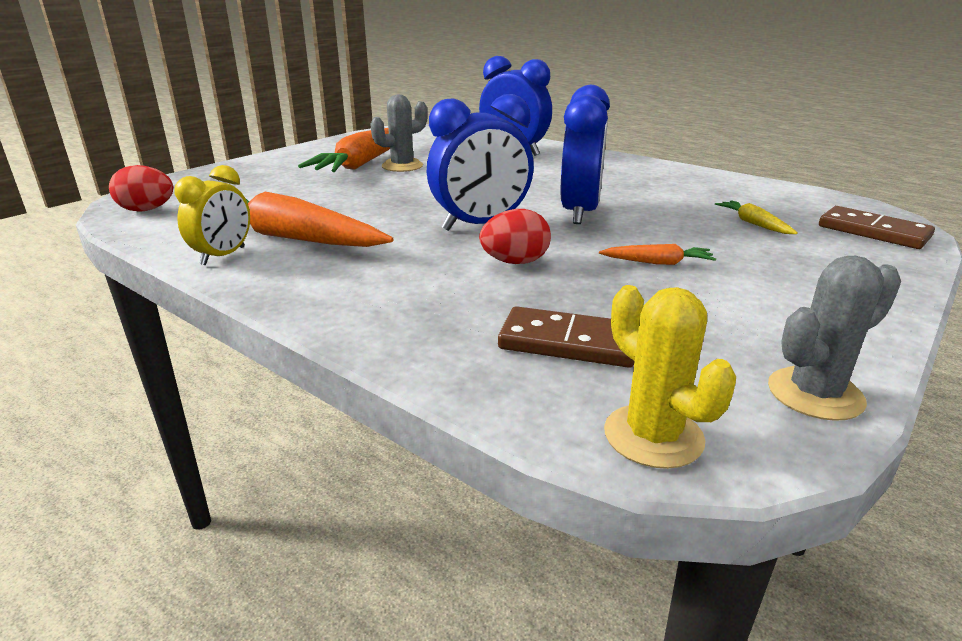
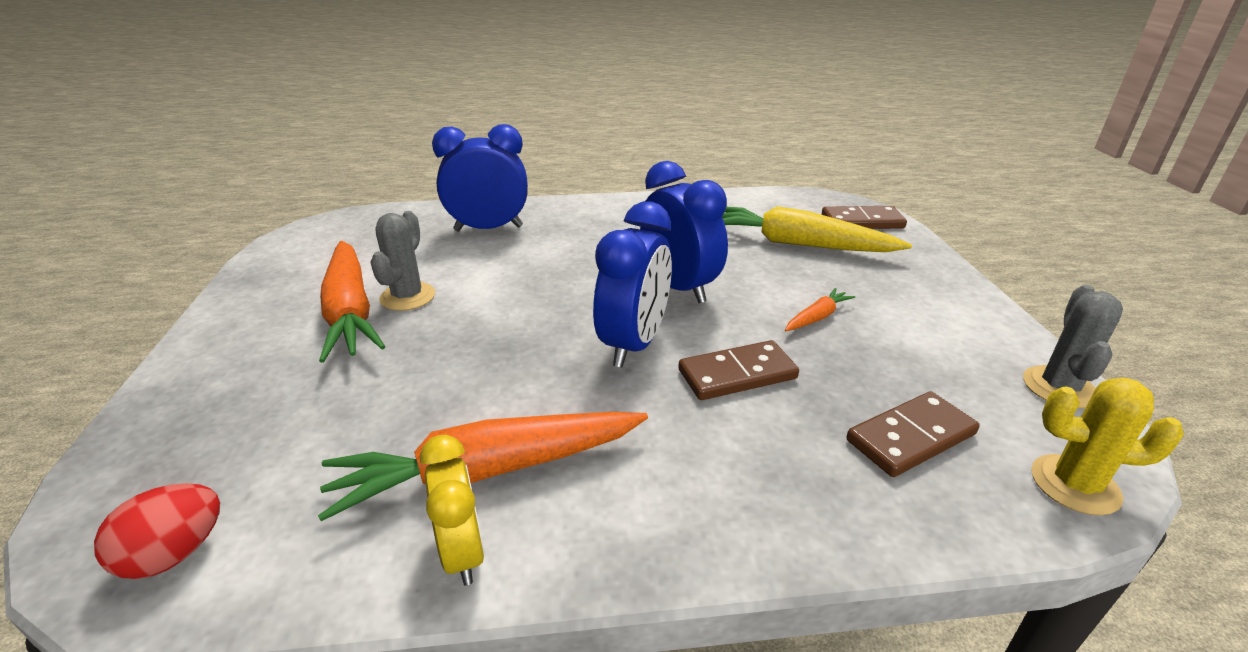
camera: 45 degrees left, 5 degrees up
(515, 262) = (737, 374): red egg -> brown domino
(753, 224) = (798, 244): yellow carrot -> yellow carrot, size x2.26

